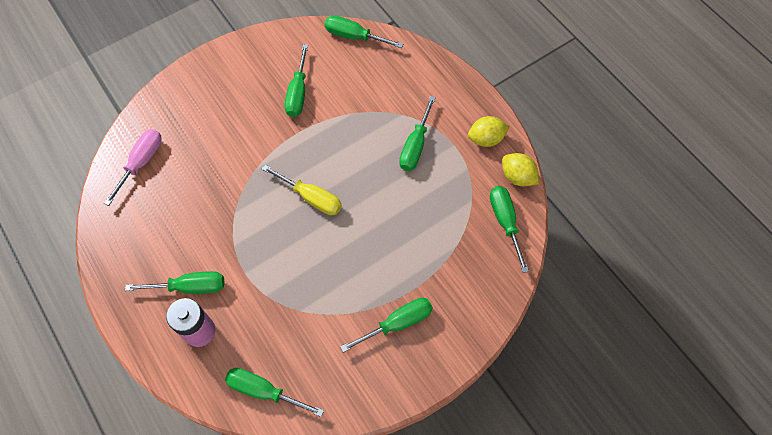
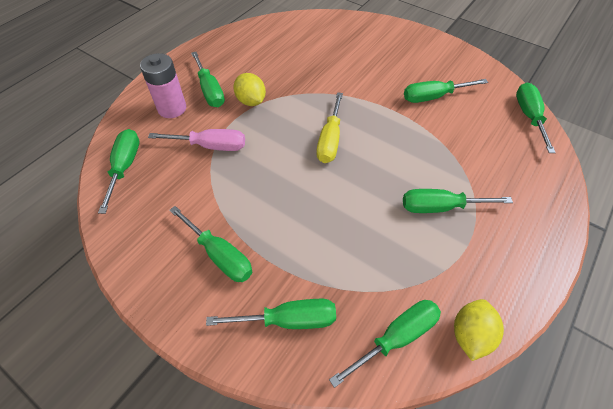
camera: 70 degrees right, 10 degrees down
(141, 162) = (306, 31): pink screwdriver -> pink screwdriver (211, 146)
(470, 287) = (289, 320): none -> green screwdriver
(486, 139) = (499, 279): yellow lemon -> yellow lemon (251, 101)

